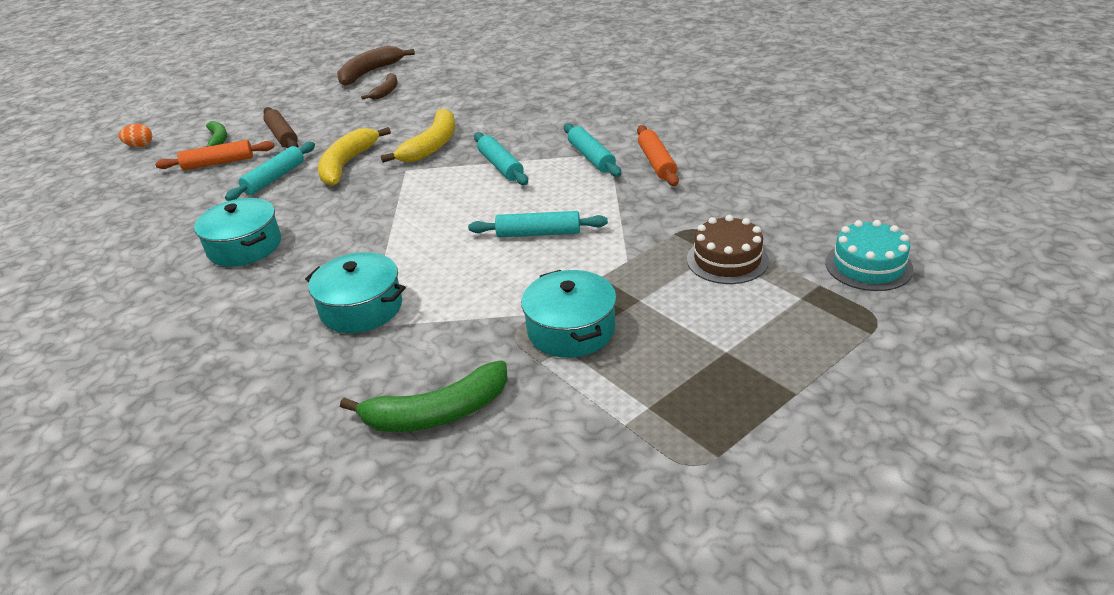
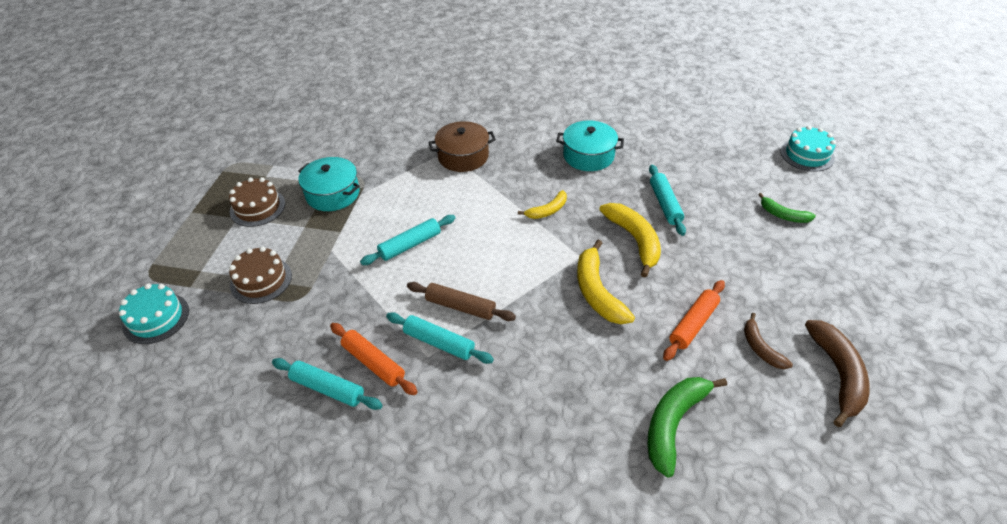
camera: 140 degrees right, 10 degrees up
(97, 168) = (807, 155): none -> turquoise cake
(140, 146) = (828, 183): orange egg -> none
(218, 163) = (733, 197): orange rolling pin -> orange rolling pin (693, 324)
(282, 136) = (741, 243): brown rolling pin -> brown rolling pin (460, 307)
(361, 308) = (463, 156): turquoise pot -> brown pot
(372, 212) = (547, 210): none -> yellow banana
(436, 413) = (365, 135): green banana -> green banana (674, 423)
(500, 166) = (508, 295): turquoise rolling pin -> turquoise rolling pin (328, 388)
(688, 355) = (257, 207): none -> brown cake

